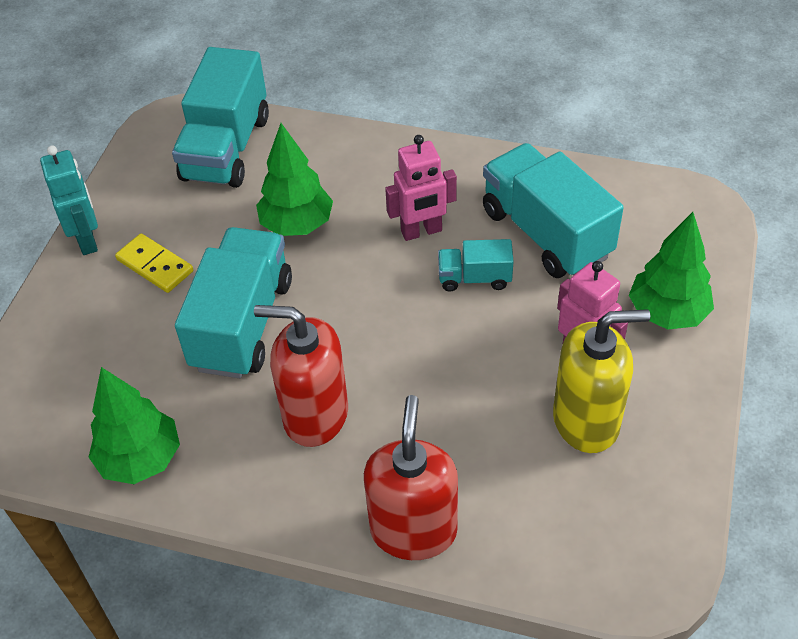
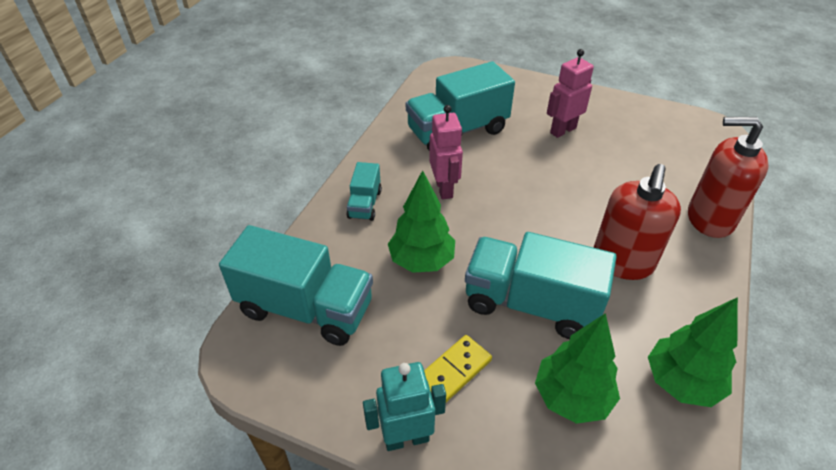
camera: 85 degrees left, 5 degrees down
(474, 278) = (494, 167): turquoise truck -> turquoise truck (365, 204)
(586, 421) = (614, 136): yellow soap dispenser -> none
(667, 313) = (531, 95): green tree -> green tree (572, 397)

